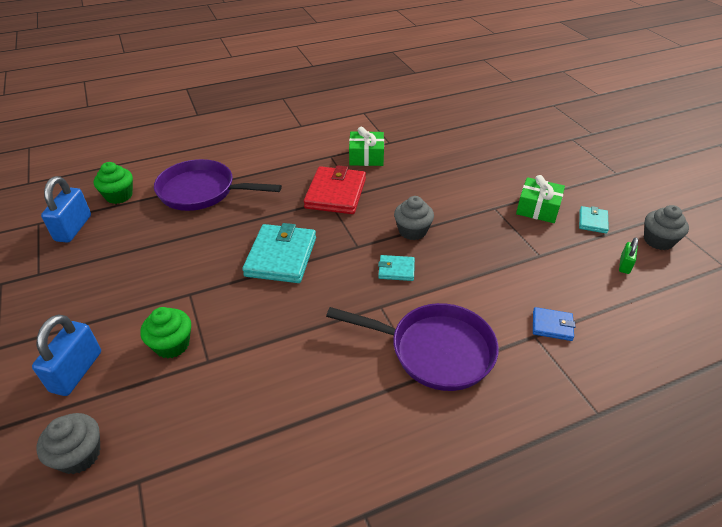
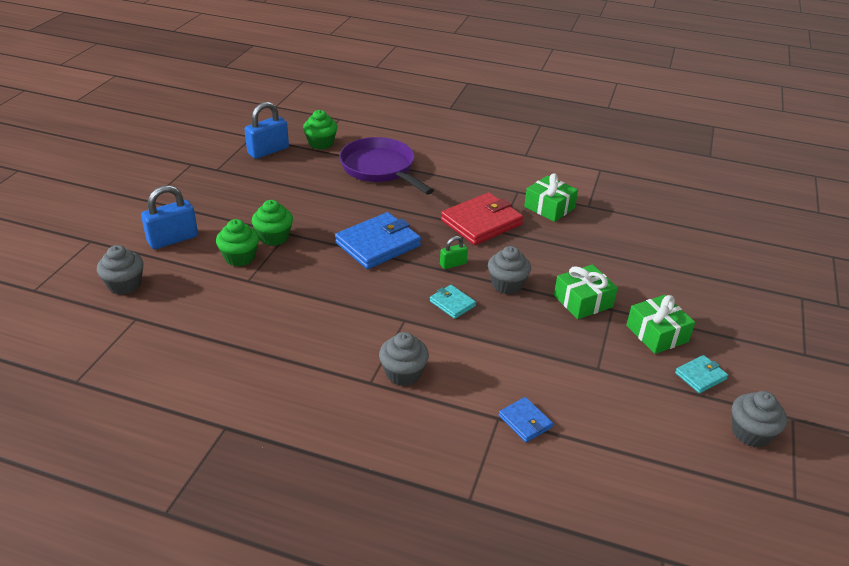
camera: 40 degrees right, 5 degrees down
(182, 305) = (274, 237): none -> green cupcake
(281, 256) = (378, 244): turquoise wallet -> blue wallet
(435, 350) = (403, 373): purple pan -> grey cupcake
(472, 213) = (583, 301): none -> green gift
(624, 265) = (675, 427): green padlock -> green padlock (453, 264)

